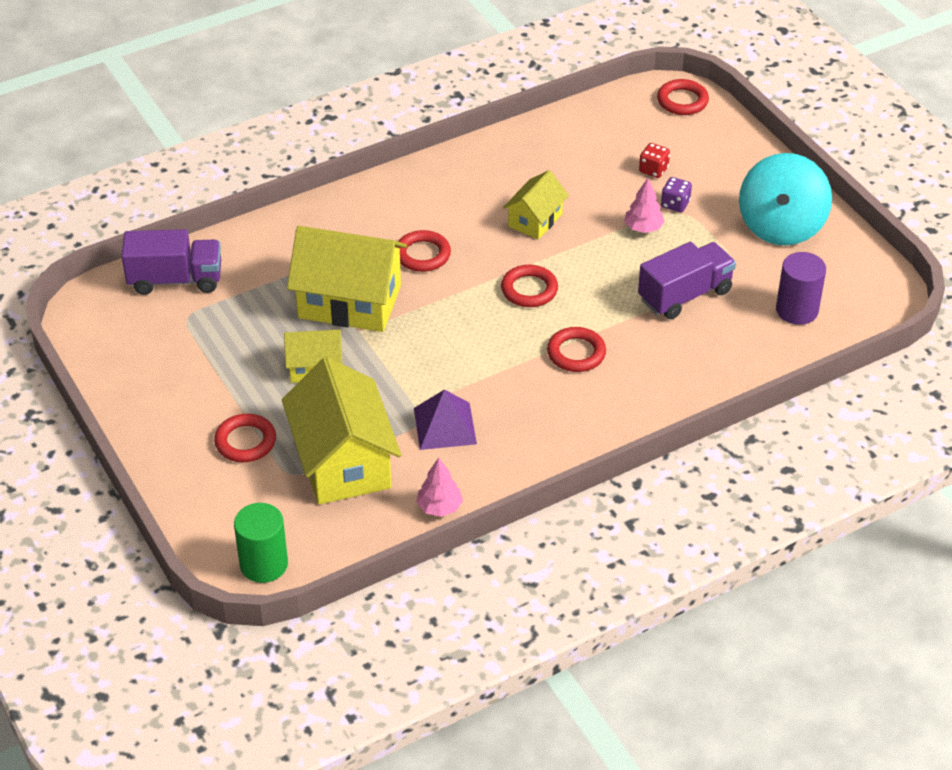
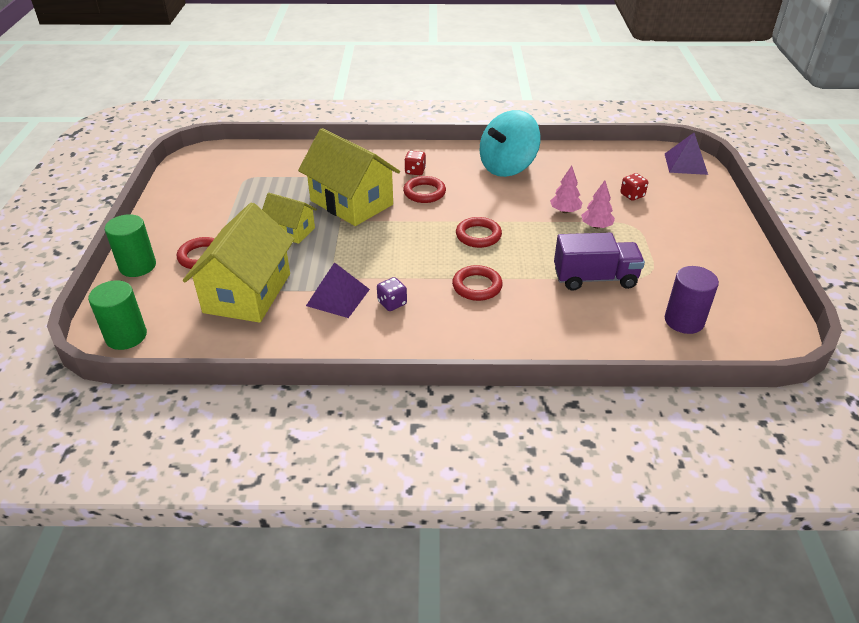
camera: 30 degrees right, 5 degrees down
(175, 280) = (262, 158): purple truck -> none
(183, 484) = (137, 266): none -> green cylinder
(385, 227) = (415, 171): none -> red dice
(439, 507) = (279, 349): pink tree -> pink tree (565, 211)
(535, 220) = (519, 197): yellow house -> none
(675, 204) = (633, 220): purple dice -> purple dice (392, 303)
(682, 101) = (686, 164): red ring -> purple pyramid
(781, 226) = (710, 259): turquoise spinning top -> turquoise spinning top (507, 167)

